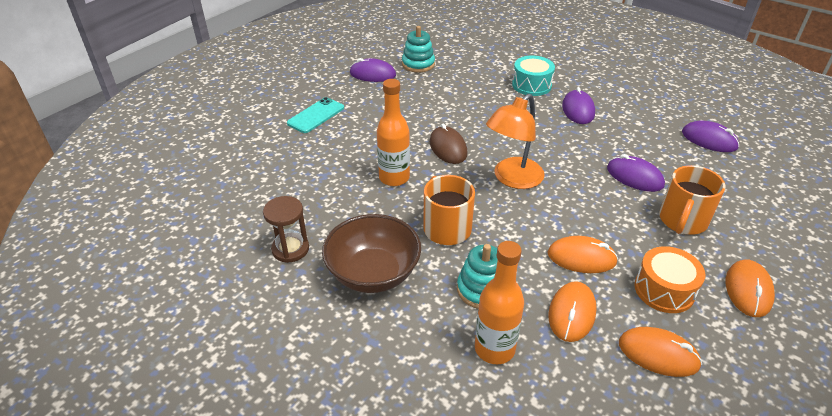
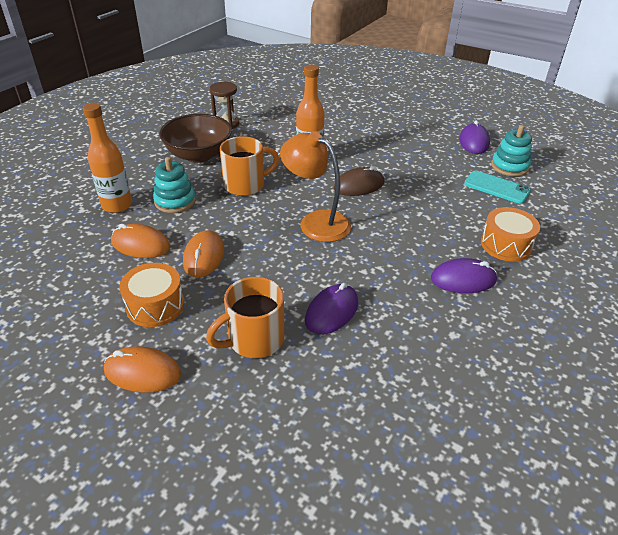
camera: 85 degrees right, 0 degrees up
(316, 115) = (390, 120): turquoise phone -> turquoise phone (496, 187)
(531, 85) = (506, 245): turquoise drum -> orange drum
(658, 354) = (85, 289): orange mouse -> none
(682, 221) = (254, 339): orange mug -> orange mug turned 60 degrees counterclockwise
(709, 140) = (433, 407): purple mouse -> none

